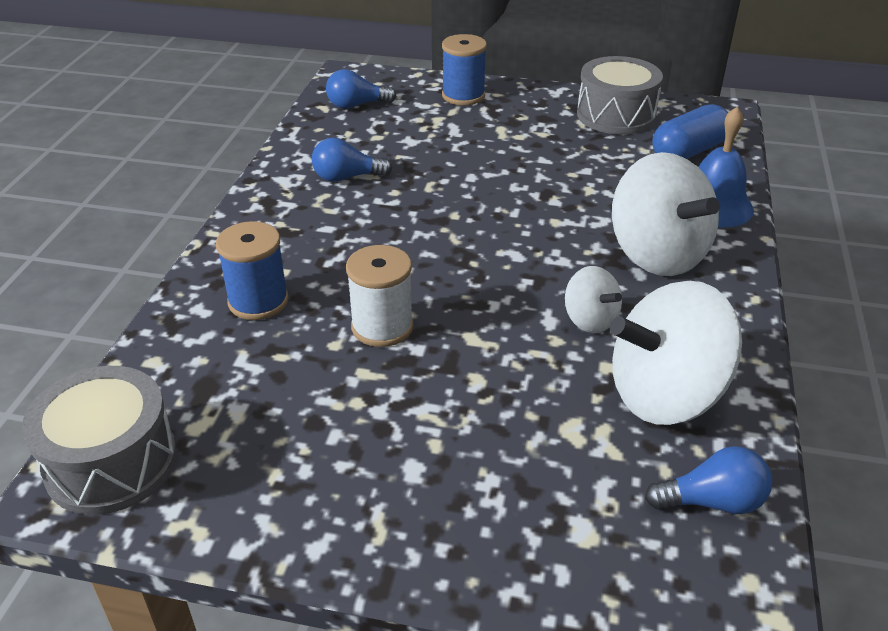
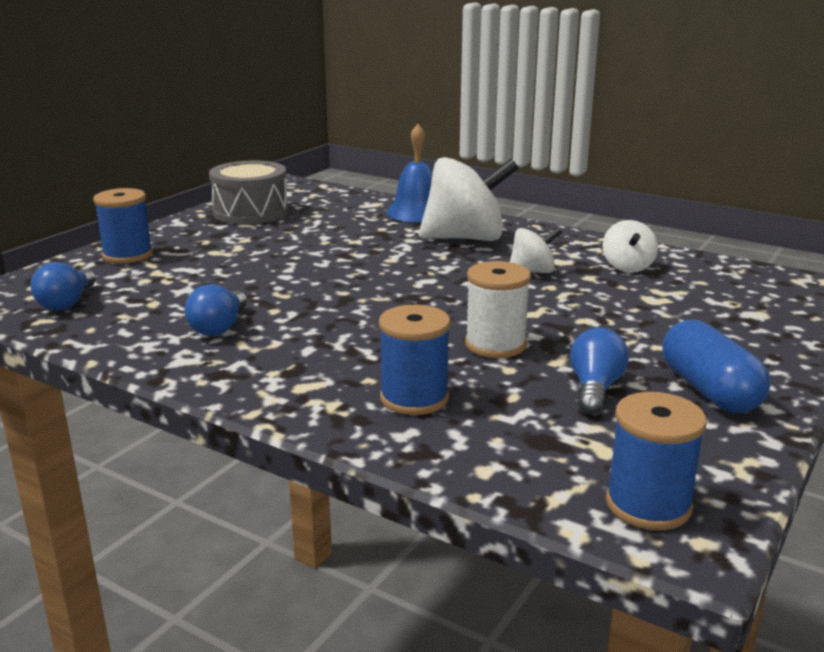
camera: 70 degrees left, 15 degrees down
(111, 462) = (648, 505): grey drum -> blue spool
(665, 395) = (627, 267): white spinning top -> white spinning top, size x0.51
(688, 152) = (336, 204): blue capsule -> blue capsule (709, 390)
(712, 502) = (731, 275): blue light bulb -> blue light bulb (595, 388)

